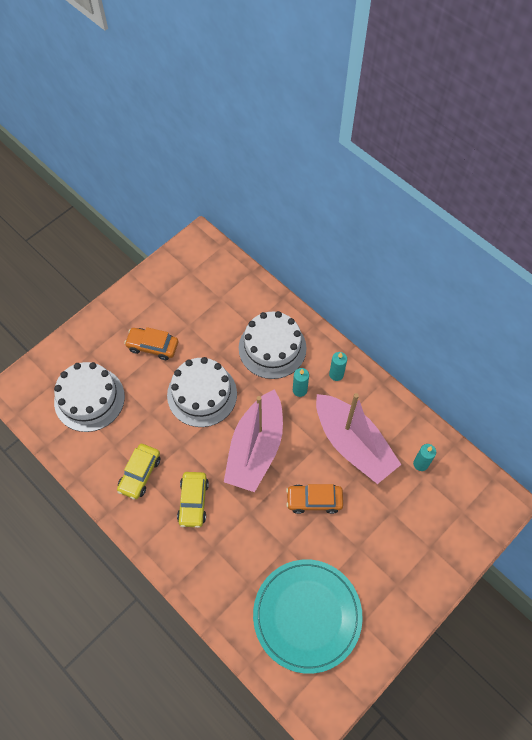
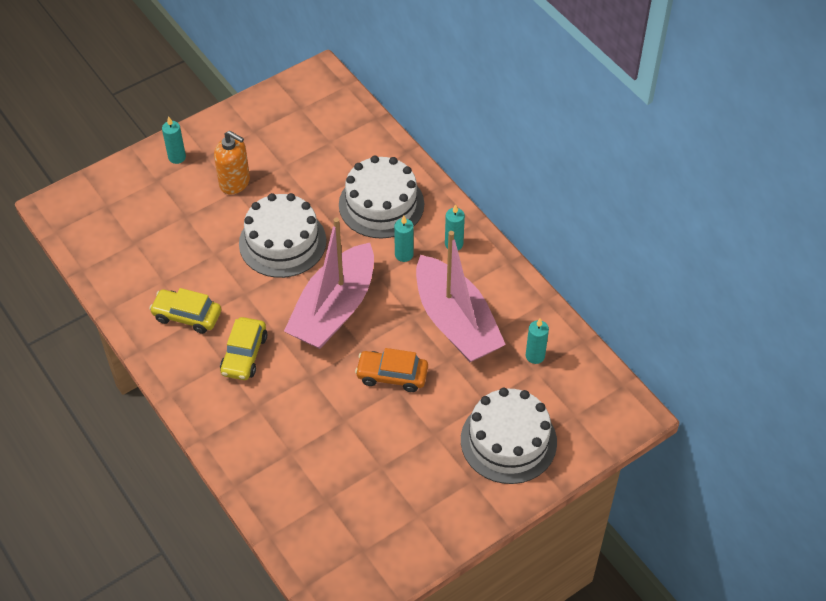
camera: 10 degrees right, 10 degrees down
(89, 399) = (145, 228): white cake -> white cake (508, 441)
(101, 331) = (177, 157): none -> turquoise candle
(140, 474) = (187, 316): yellow car -> yellow car turned 75 degrees clockwise
(152, 346) = (235, 182): orange car -> orange soap dispenser
(307, 615) = (353, 496): turquoise plate -> none

